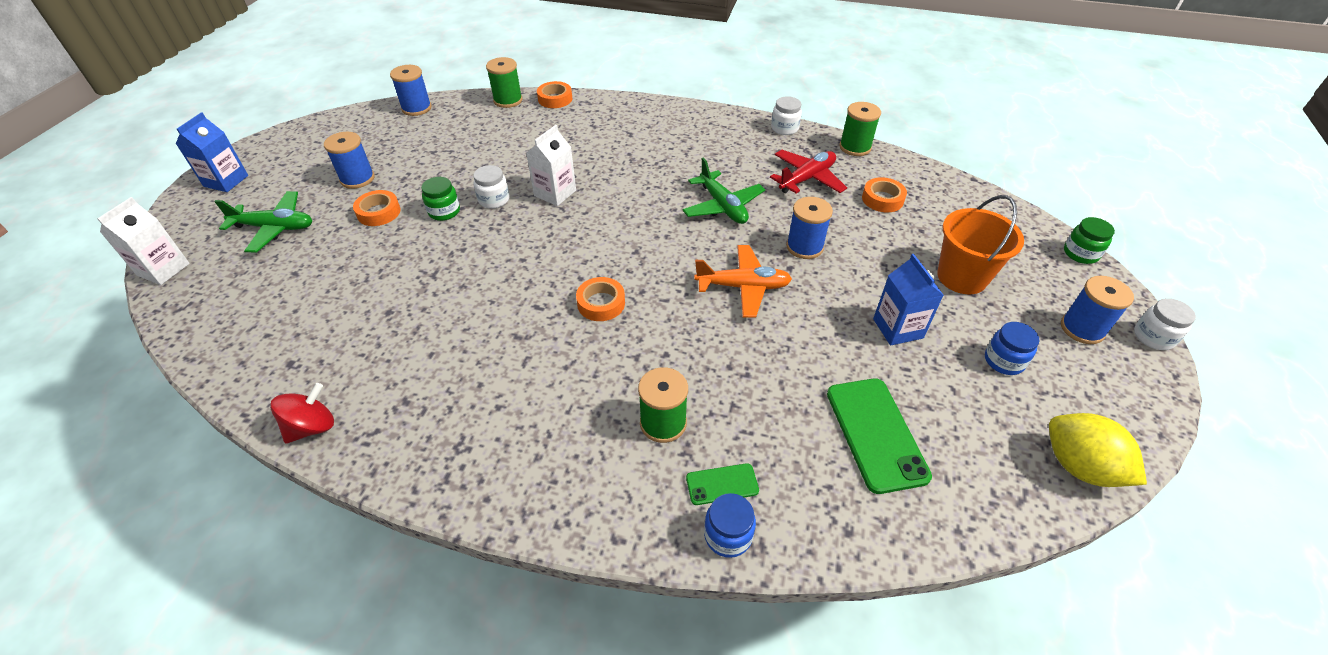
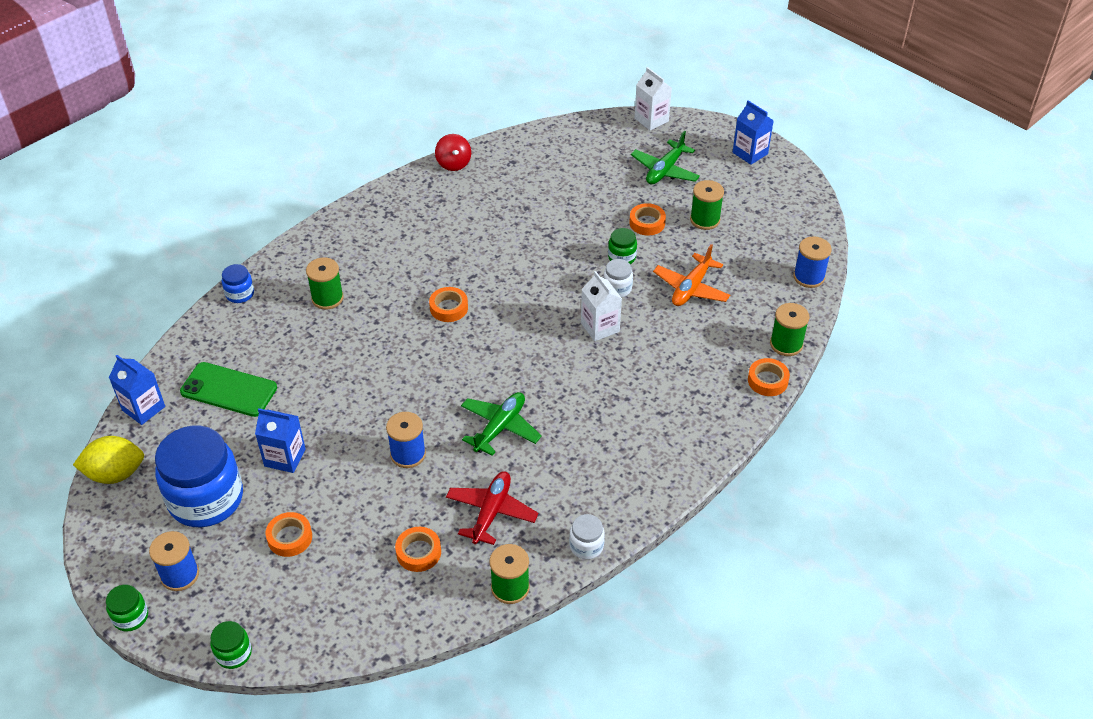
camera: 120 degrees right, 0 degrees up
(357, 179) = (705, 220): blue spool -> green spool
(722, 206) = (500, 427): green plane -> green plane turned 120 degrees clockwise
(722, 484) = (267, 305): green phone -> none
(743, 287) = (399, 391): orange plane -> orange plane (691, 288)
(807, 179) = (491, 512): red plane -> red plane turned 150 degrees counterclockwise
(962, 277) = (290, 537): orange bucket -> orange tape
(987, 509) = (143, 408): none -> blue carton
(1004, 361) = (206, 499): blue jar -> blue jar, size x2.28
(1153, 337) = (131, 617): white jar -> green jar

